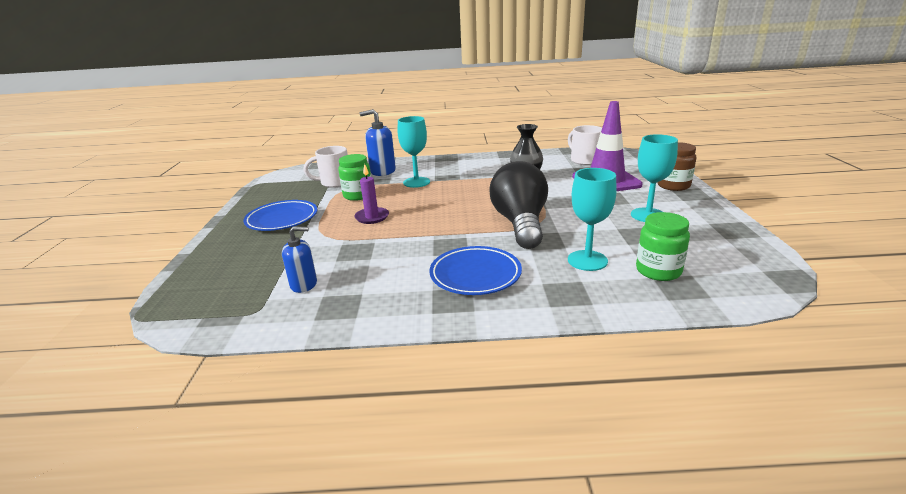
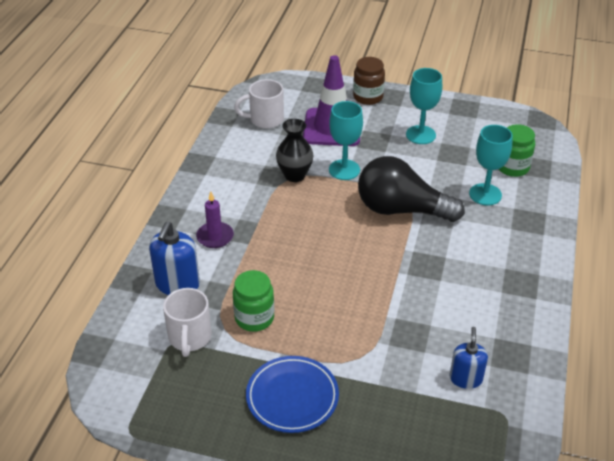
camera: 75 degrees left, 15 degrees up
(372, 217) = (330, 312): purple candle -> purple candle (215, 237)
(416, 182) = (243, 259): turquoise goblet -> turquoise goblet (344, 170)
(475, 275) = (486, 261): blue plate -> none

